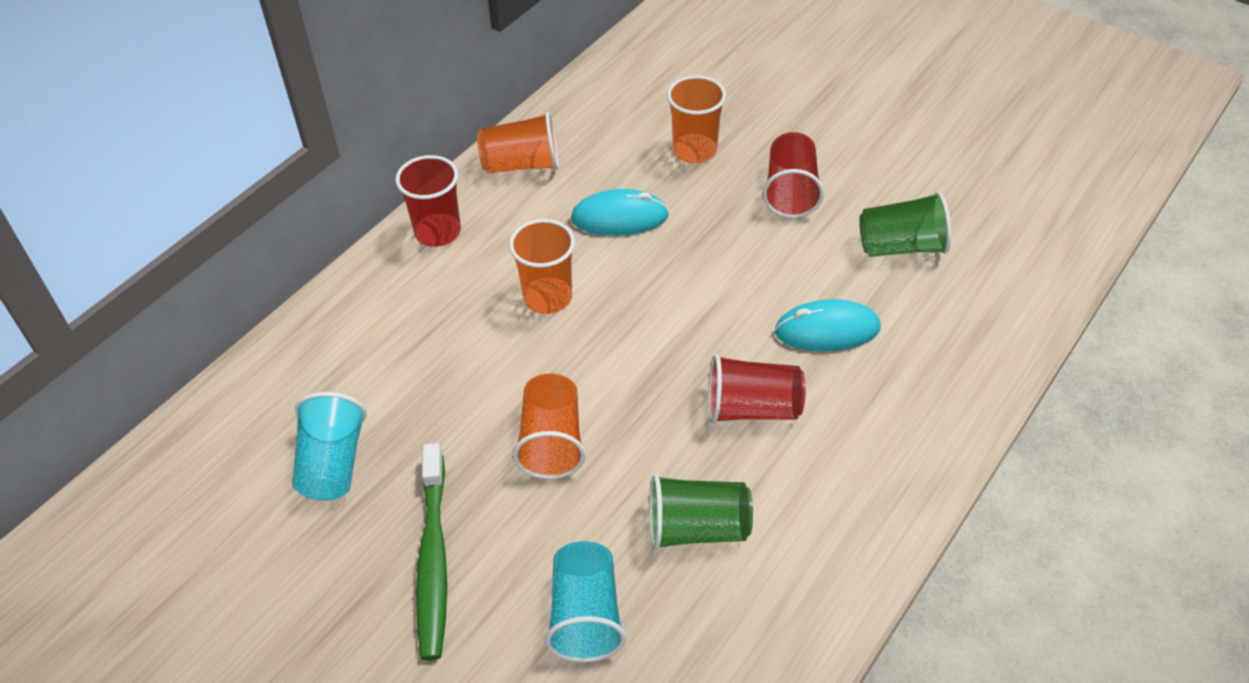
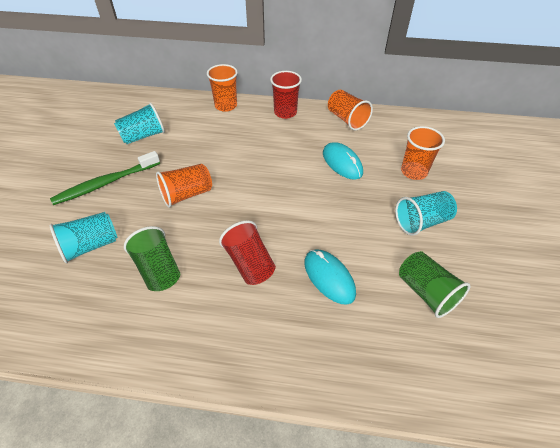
camera: 60 degrees right, 0 degrees up
(547, 297) = (272, 159): orange cup -> orange cup (226, 106)
(790, 192) = (421, 222): red cup -> turquoise cup

